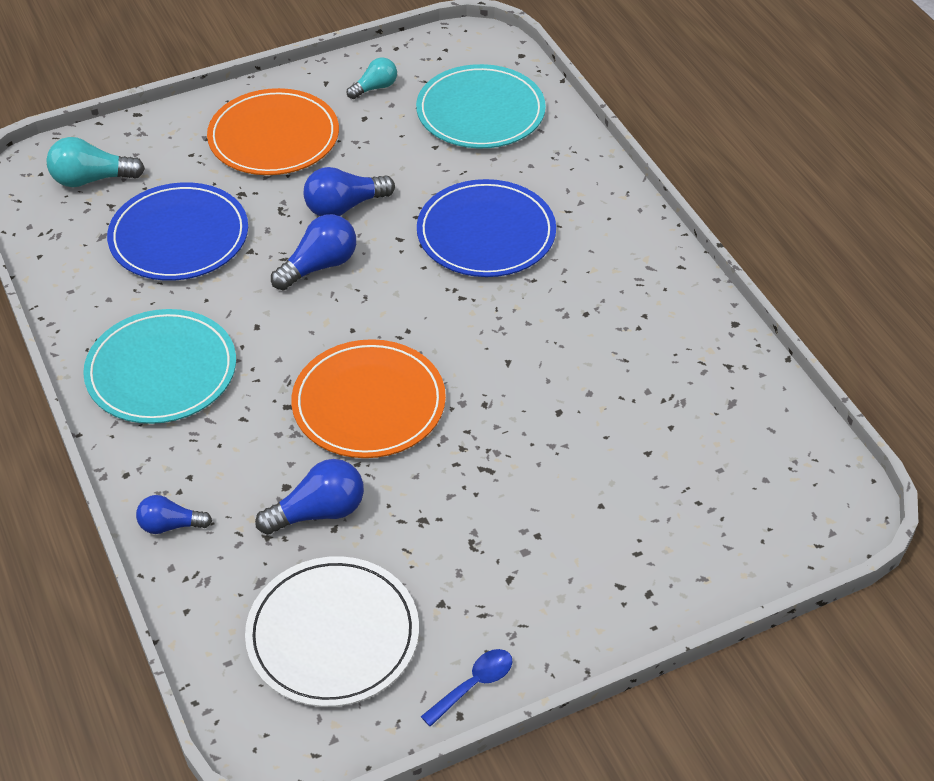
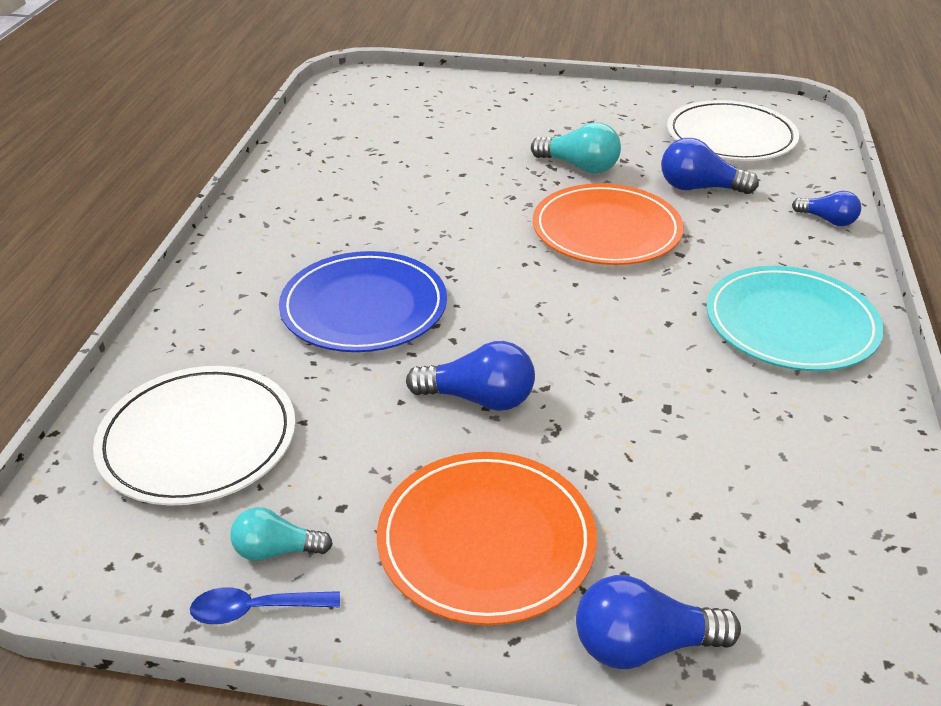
camera: 145 degrees left, 10 degrees down
(92, 179) = (800, 606): turquoise light bulb -> turquoise light bulb (579, 167)
(179, 236) = (705, 454): blue plate -> none
(319, 266) = (561, 349): blue light bulb -> blue light bulb (643, 645)
(474, 685) = (655, 96): blue spoon -> blue spoon (255, 610)
(480, 112) = (198, 439): turquoise plate -> white plate

